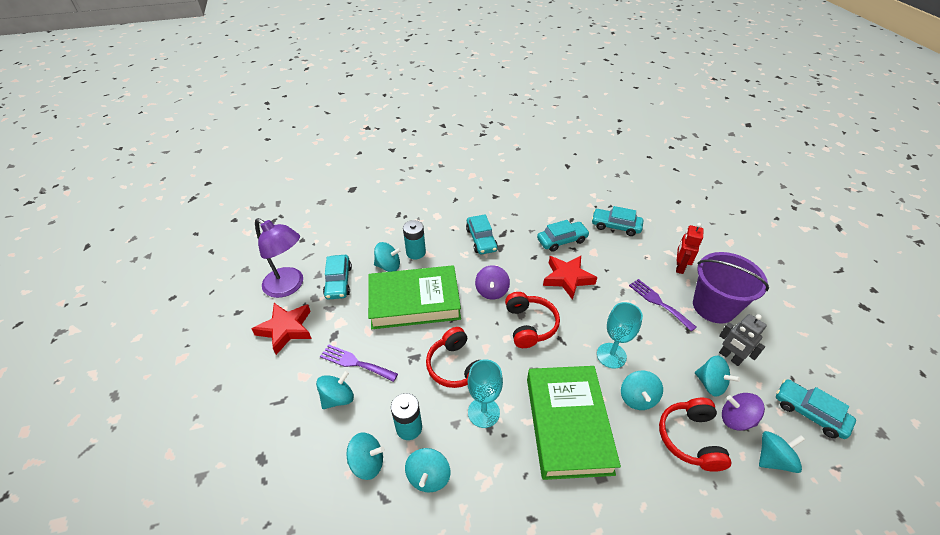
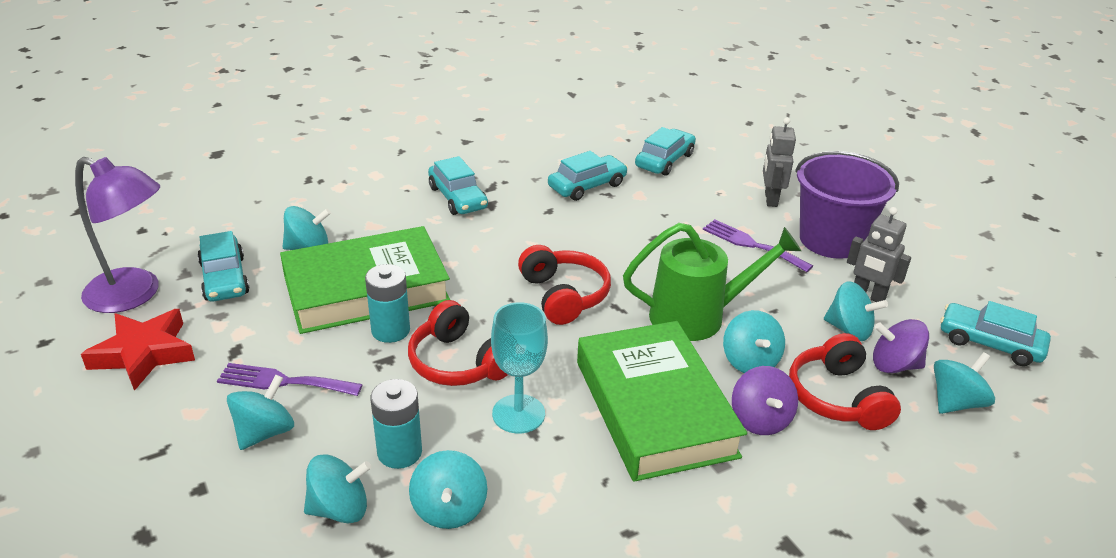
camera: 15 degrees left, 10 degrees down
(416, 252) = (351, 225): turquoise battery -> turquoise battery (390, 330)
(492, 291) = (492, 260): purple spinning top -> purple spinning top (760, 420)
(567, 278) = (608, 231): red star -> none
(611, 355) = (698, 316): turquoise goblet -> green watering can
(615, 226) = (664, 160): turquoise car -> turquoise car turned 120 degrees clockwise
(679, 267) = (770, 199): red robot -> grey robot

